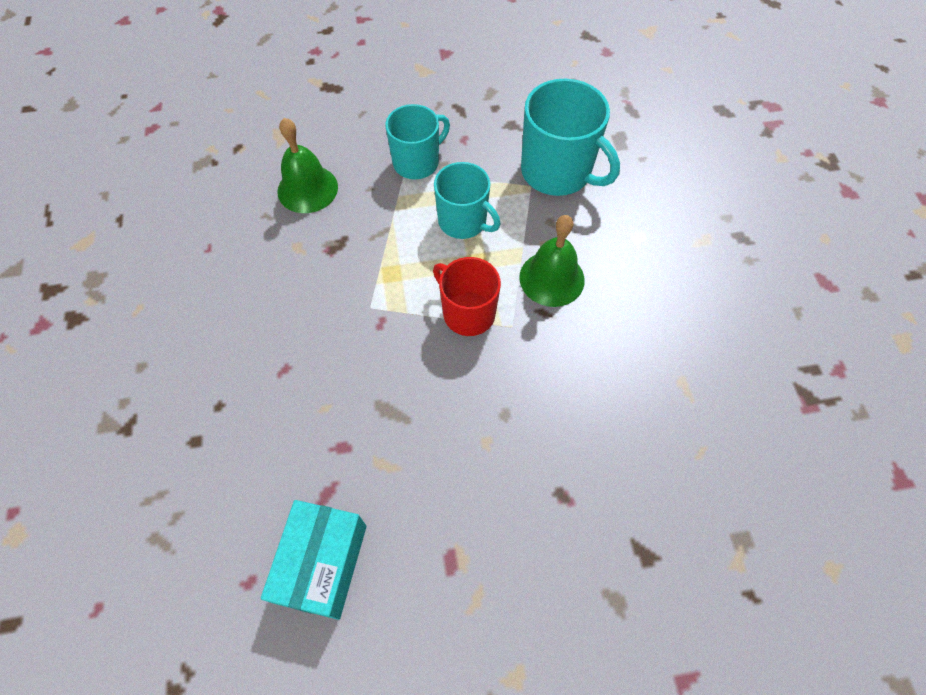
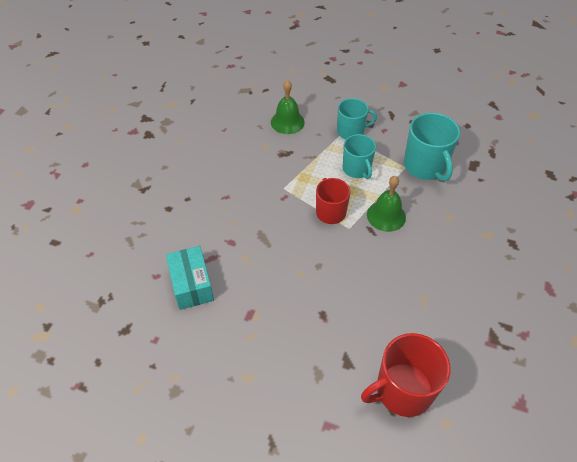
camera: 30 degrees right, 10 degrees down
(322, 563) = (192, 285): turquoise box -> turquoise box turned 60 degrees counterclockwise
(747, 553) = (402, 390): none -> red mug

